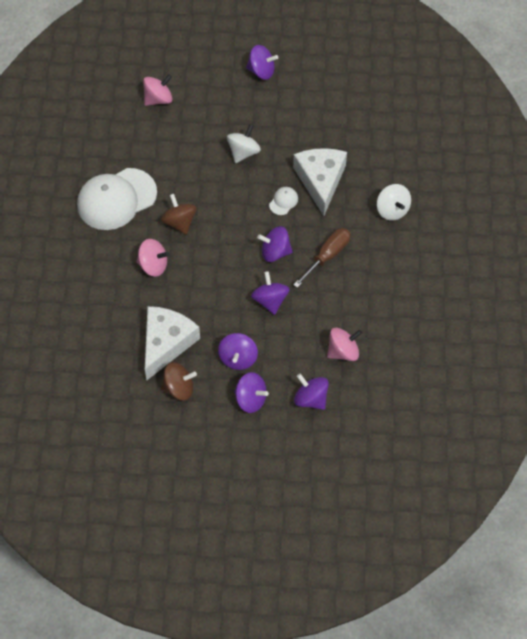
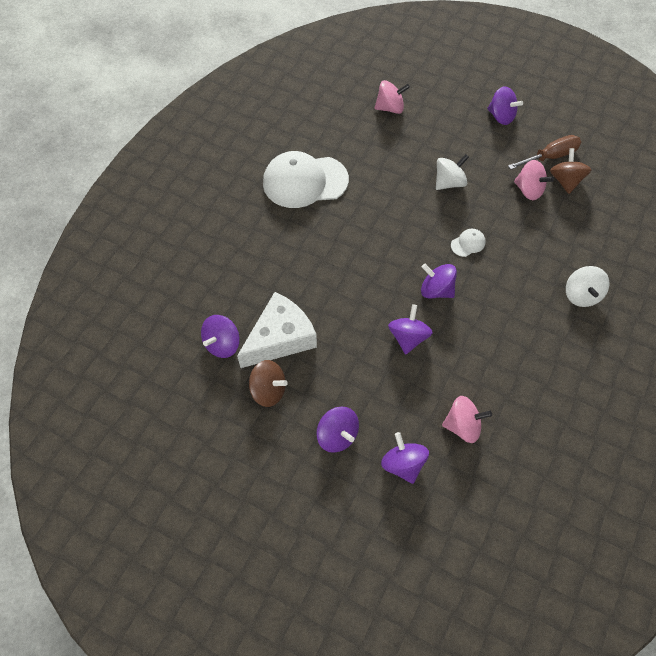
camera: 25 degrees right, 0 degrees up
(153, 265) = (307, 256): pink spinning top -> pink spinning top (528, 190)
(179, 222) = (354, 225): brown spinning top -> brown spinning top (565, 181)
(238, 358) = (345, 385): purple spinning top -> purple spinning top (222, 344)
(320, 181) = (515, 238): white cheese -> none
(327, 256) = (490, 316): brown screwdriver -> brown screwdriver (550, 157)

